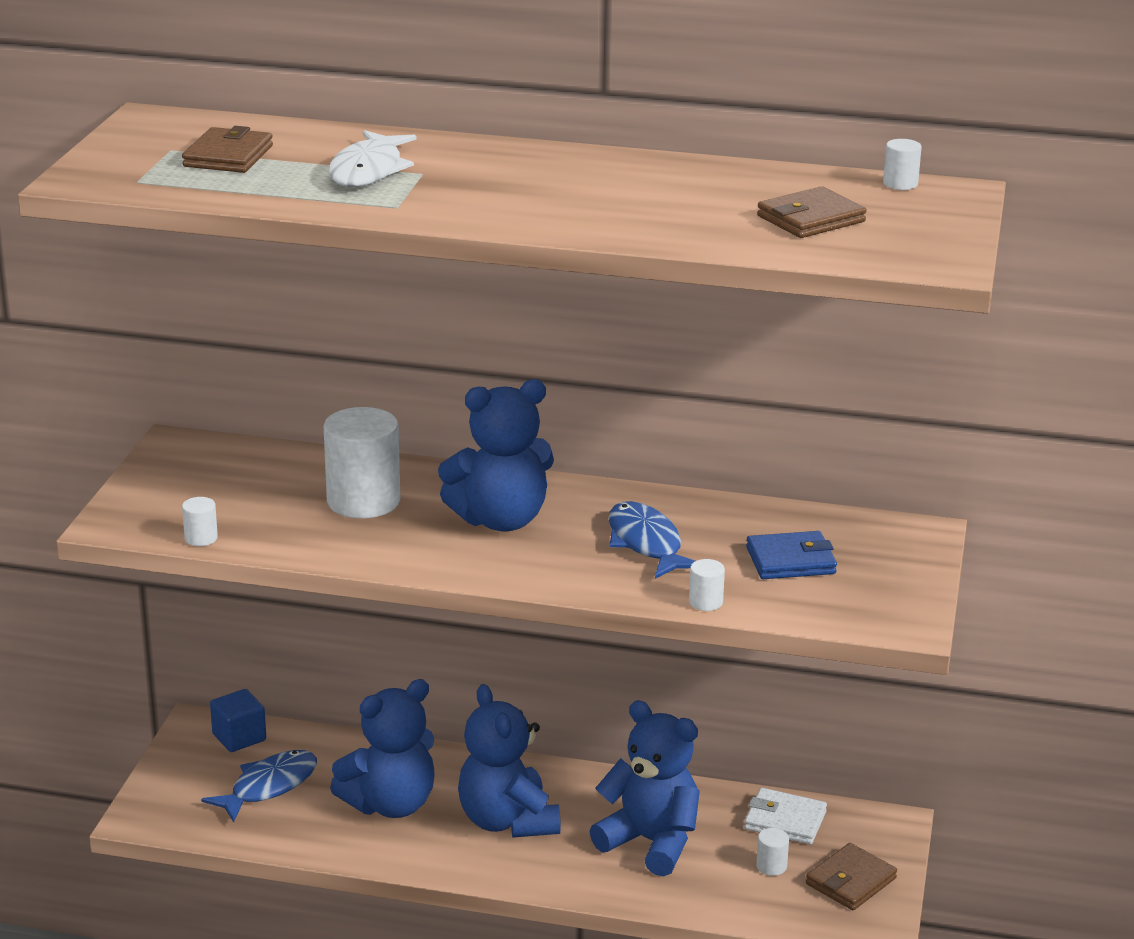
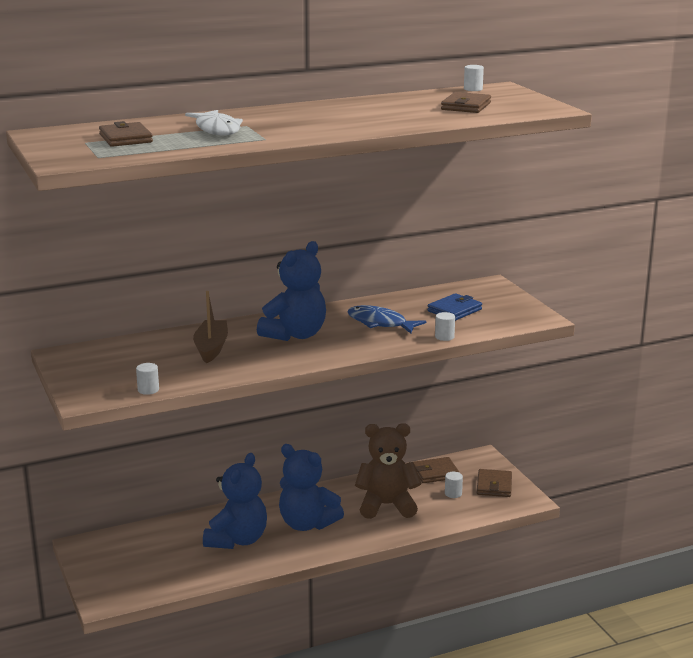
camera: 35 degrees left, 5 degrees down
(239, 737) = (112, 542): blue cube -> none
(269, 786) = (160, 558): blue fish -> none
(363, 501) = (211, 348): white cylinder -> brown boat
(651, 842) = (387, 505): blue teddy bear -> brown teddy bear
(785, 820) = (435, 473): white wallet -> brown wallet

